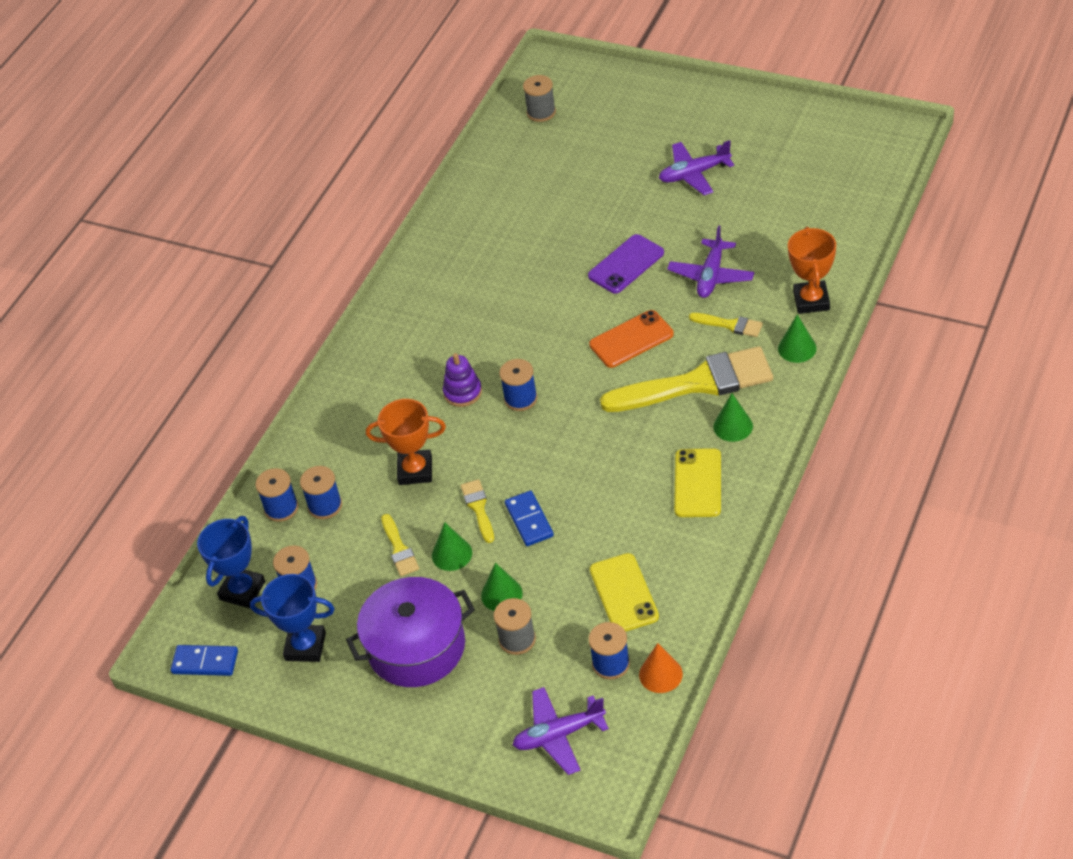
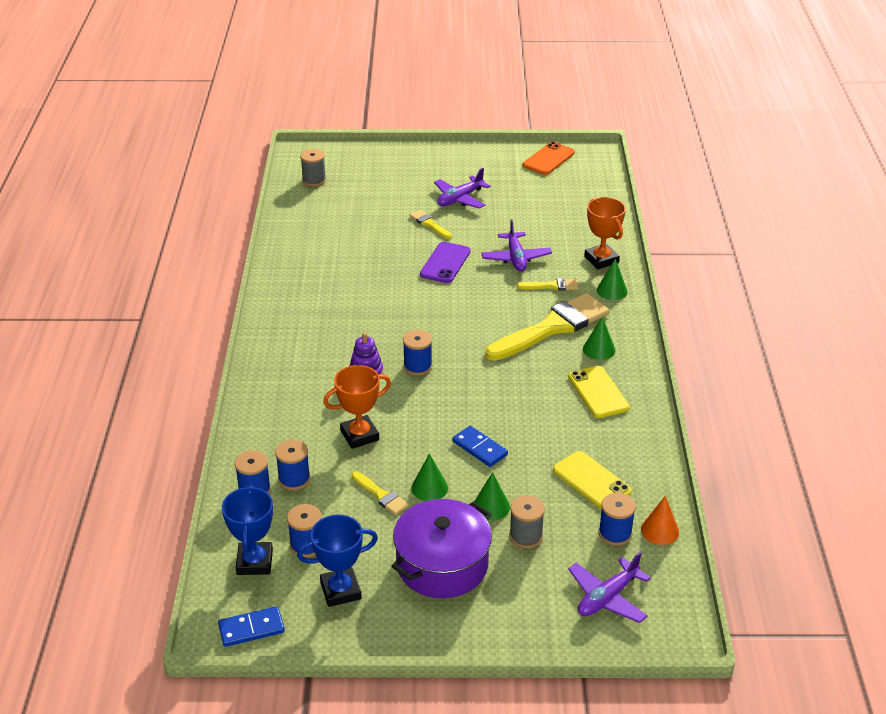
camera: 30 degrees left, 10 degrees down
(478, 508) = (431, 449): yellow brush -> yellow brush (429, 224)
(631, 339) = (482, 310): orange phone -> orange phone (548, 159)

